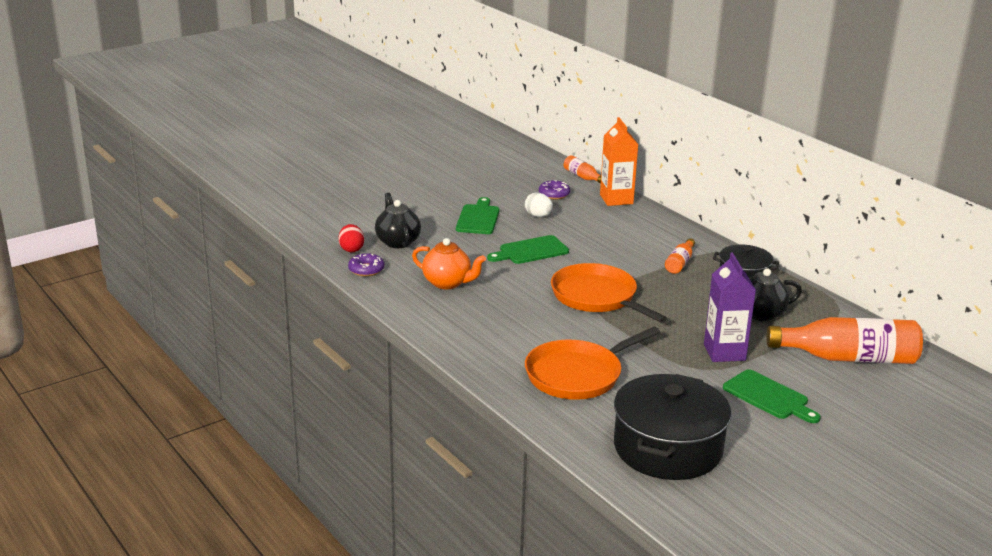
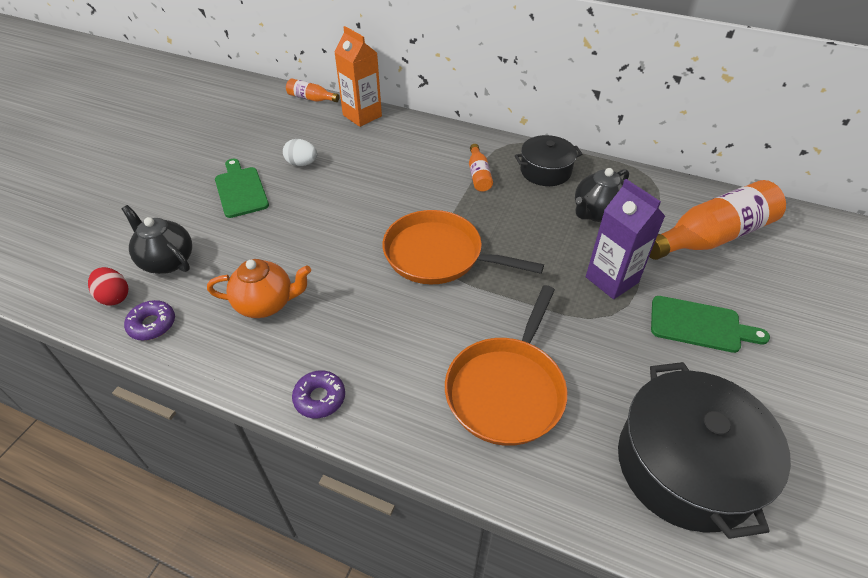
camera: 30 degrees left, 20 degrees up
(531, 251) = (326, 216): green cutting board -> none
(554, 194) = (298, 129): purple donut -> purple donut (319, 398)

